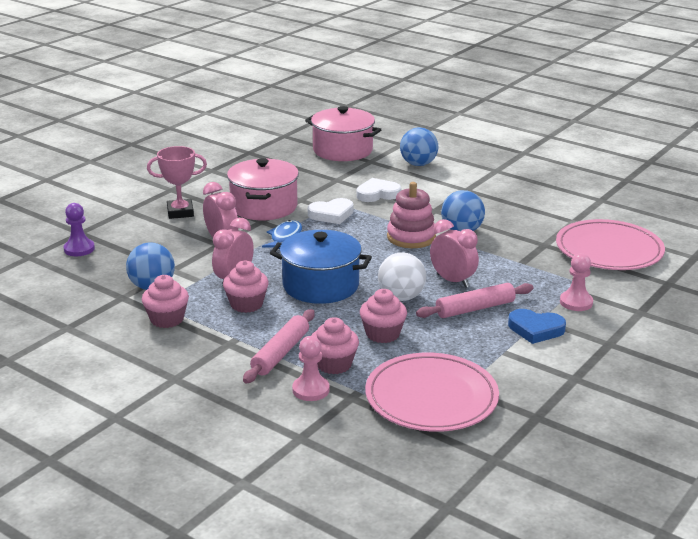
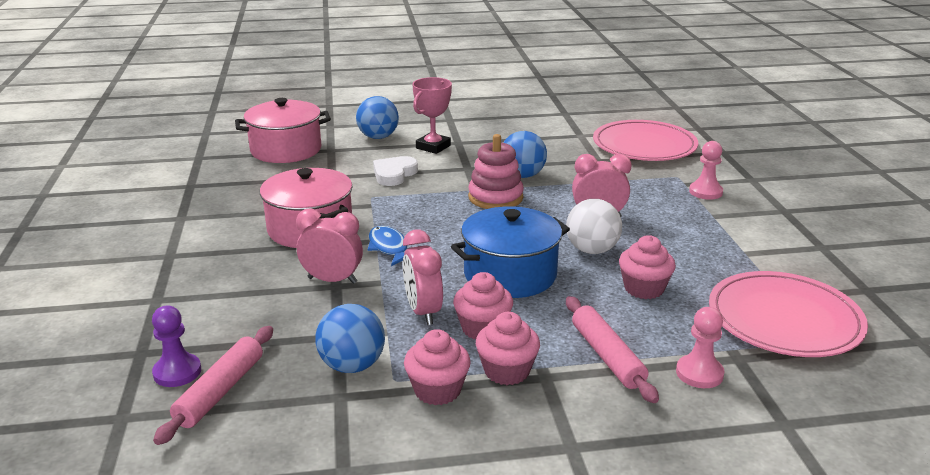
camera: 45 degrees left, 0 degrees up
(180, 212) = (228, 274): pink trophy -> pink trophy (433, 147)
(331, 214) = (389, 208): white heart -> none
(334, 364) = (666, 338): pink cupcake -> pink cupcake (507, 371)
(475, 308) = (659, 231): pink rolling pin -> pink rolling pin (221, 391)
(535, 329) = (726, 225): blue heart -> none

